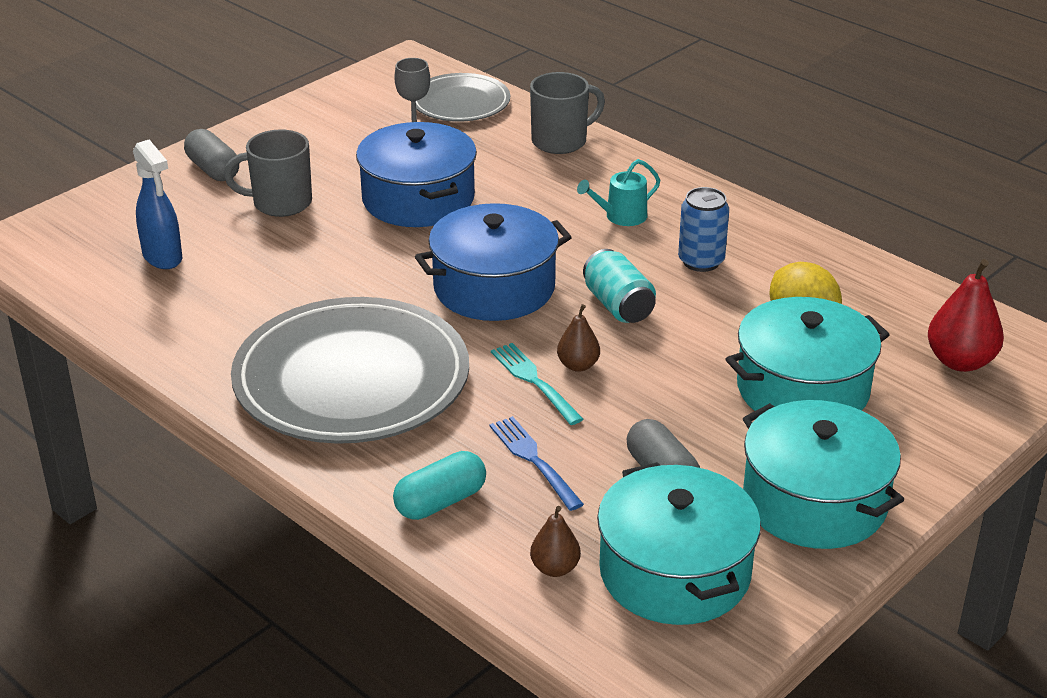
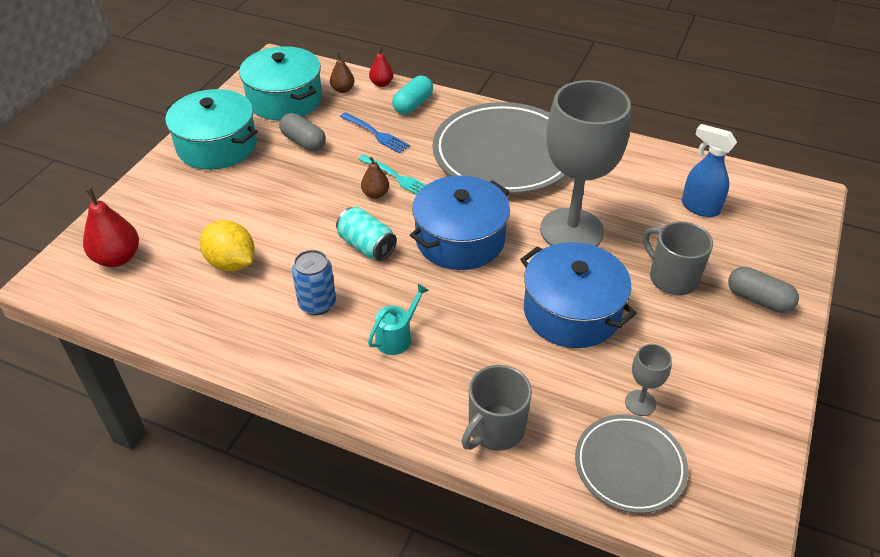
camera: 160 degrees right, 10 degrees up
(280, 203) = (672, 278): grey mug -> grey mug turned 105 degrees counterclockwise
(347, 268) = (571, 230): none -> grey goblet
(473, 564) = (381, 83): none -> red pear
(802, 389) = (228, 211): turquoise pot -> none

